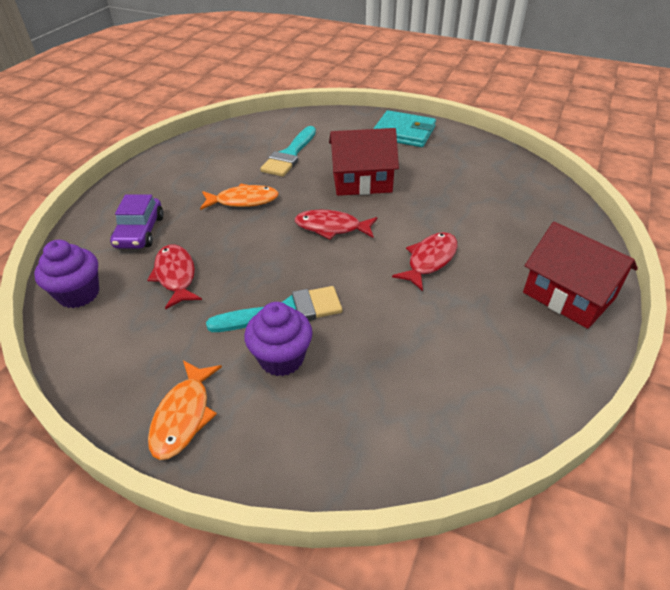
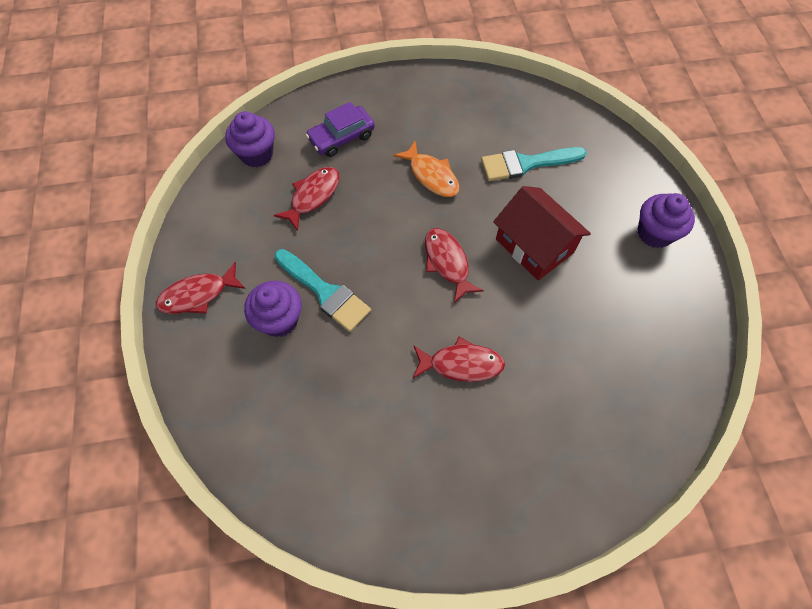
camera: 55 degrees right, 20 degrees up
(183, 416) = (198, 295): orange fish -> red fish
(404, 132) = (654, 233): turquoise wallet -> purple cupcake
(568, 295) = (498, 506): red house -> none

